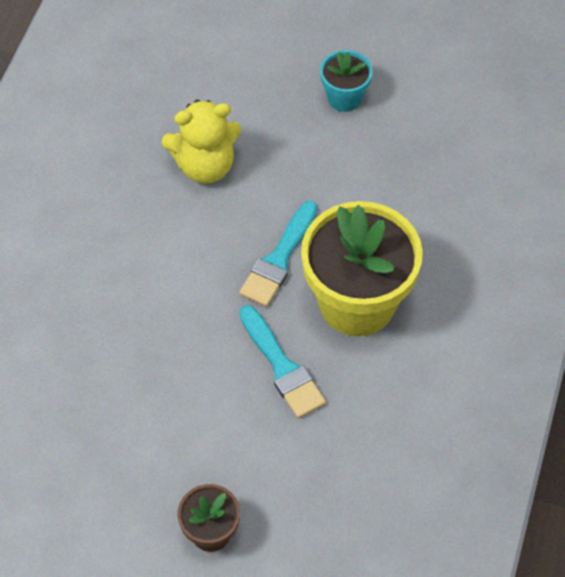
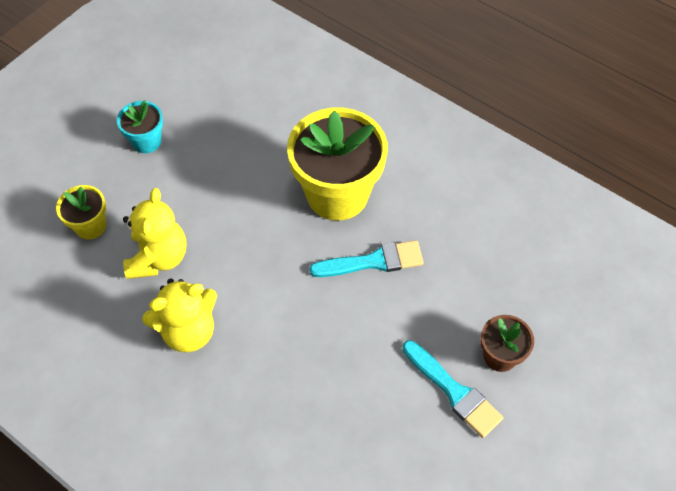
camera: 70 degrees left, 0 degrees up
(132, 224) = (188, 331): none -> yellow teddy bear
(218, 93) = (90, 226): none -> yellow flower pot
(279, 259) = (275, 233): turquoise brush -> turquoise brush (454, 391)

